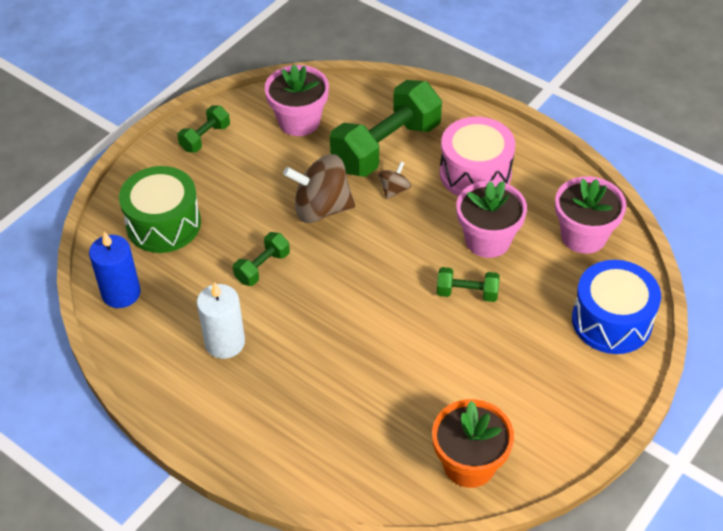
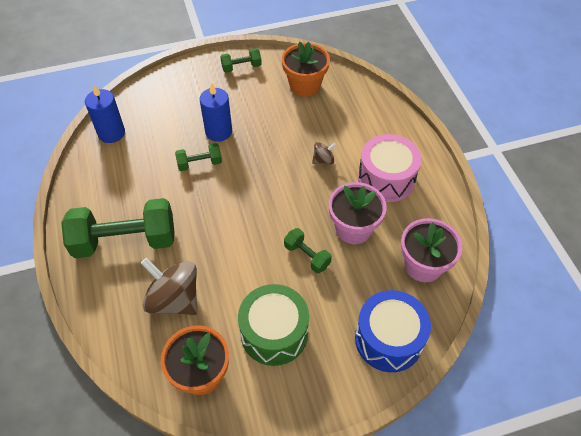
camera: 35 degrees right, 5 degrees up
(163, 224) = (171, 106): green drum -> green drum (274, 333)
(225, 342) = (136, 197): white candle -> none
(250, 222) = (218, 131): none -> blue candle
(299, 121) = (305, 85): pink flower pot -> orange flower pot
(321, 208) = (267, 147): brown spinning top -> brown spinning top (174, 299)
(386, 147) = (343, 130): green dumbbell -> green dumbbell (125, 241)

